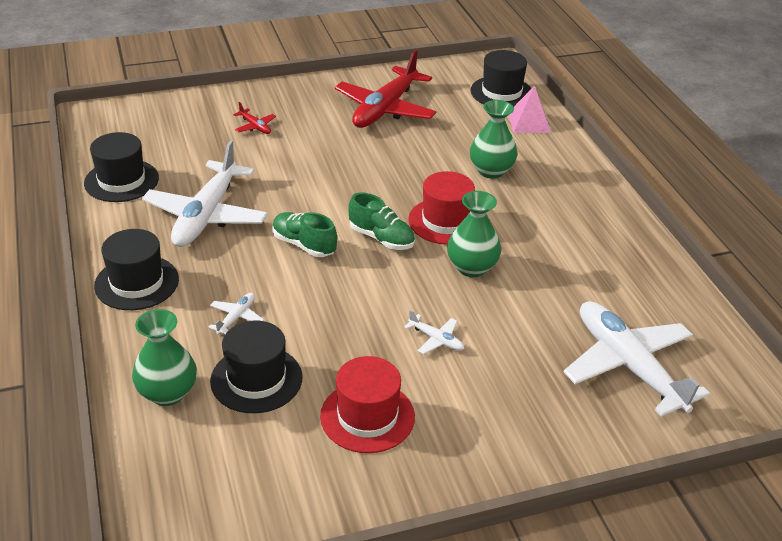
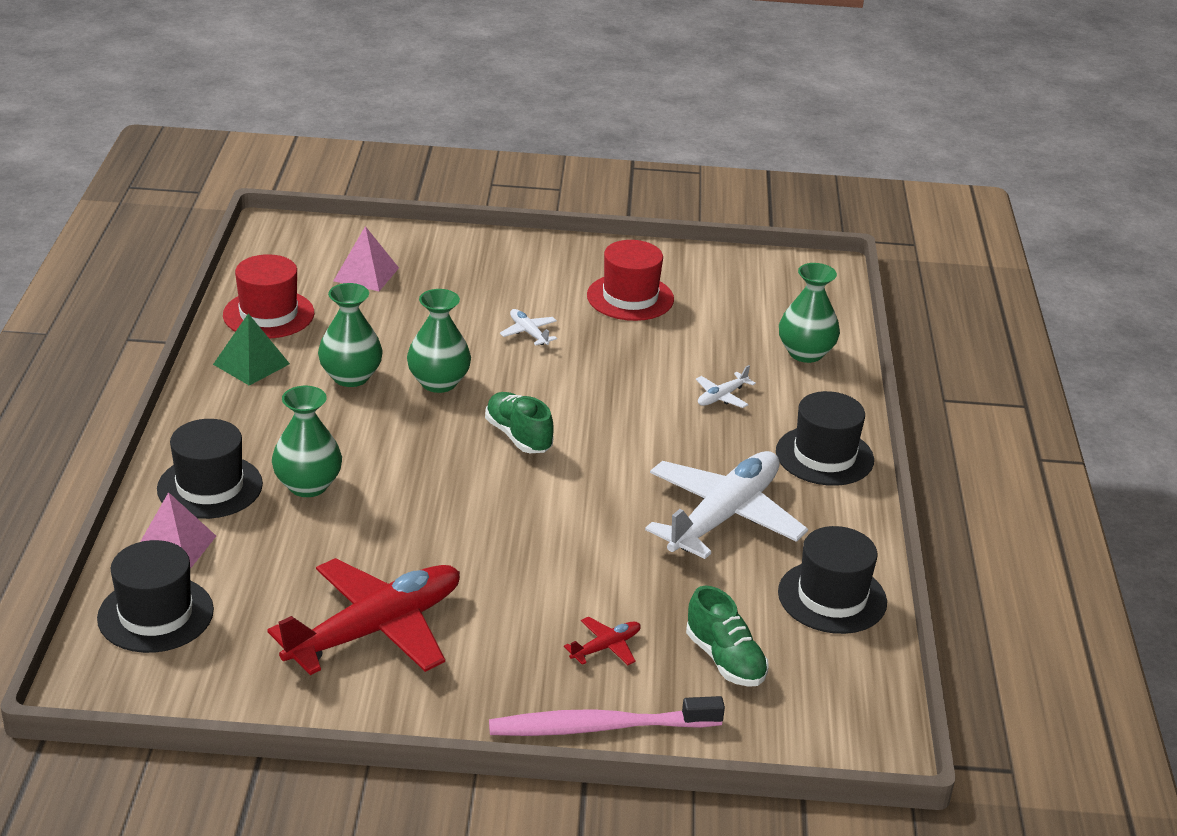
camera: 160 degrees left, 5 degrees down
(242, 94) = (600, 727): none -> pink toothbrush
(255, 126) = (605, 647): red plane -> red plane turned 75 degrees clockwise
(256, 379) = (719, 344): black hat -> black hat (210, 487)
(304, 245) = (616, 451): green shoe -> green shoe (725, 660)
(446, 221) = (425, 437): red hat -> red hat (268, 314)
(539, 254) = (351, 377): none -> green vase
(618, 245) = (251, 364): none -> green pyramid
(629, 366) = (366, 274): white plane -> pink pyramid

